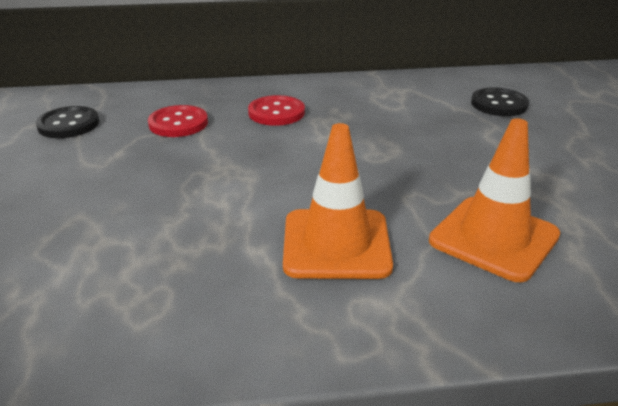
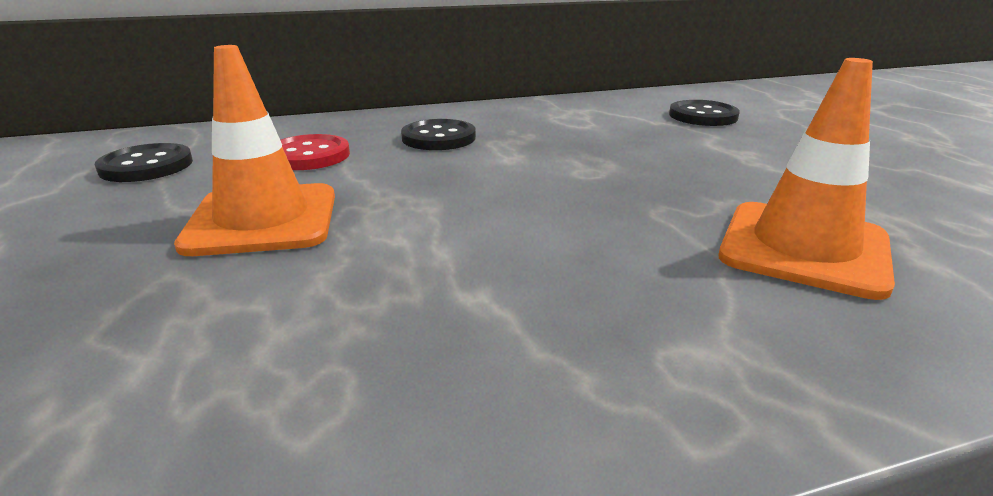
camera: 10 degrees left, 5 degrees down
(276, 113) = (438, 138): red button -> black button
(336, 244) = (592, 276): orange traffic cone -> orange traffic cone (263, 220)

